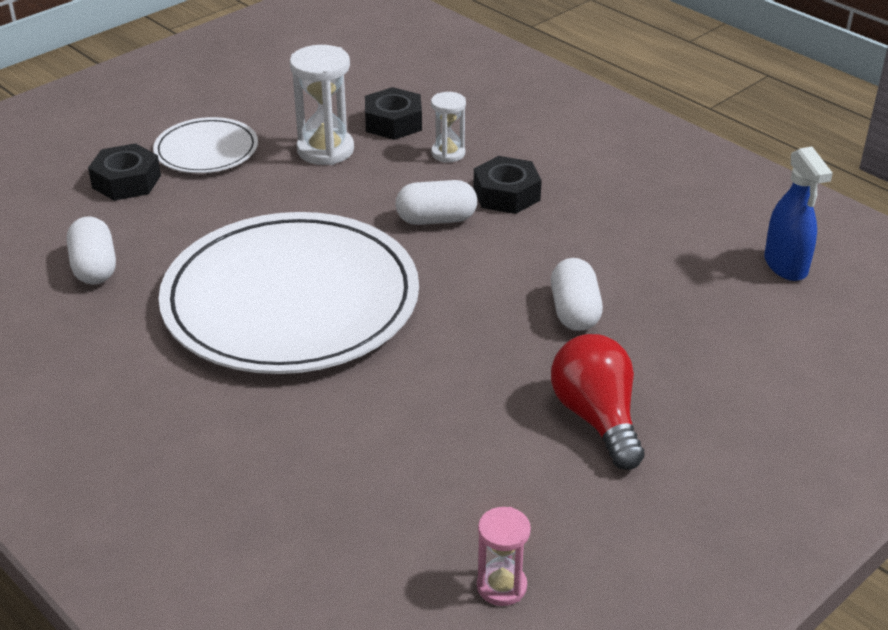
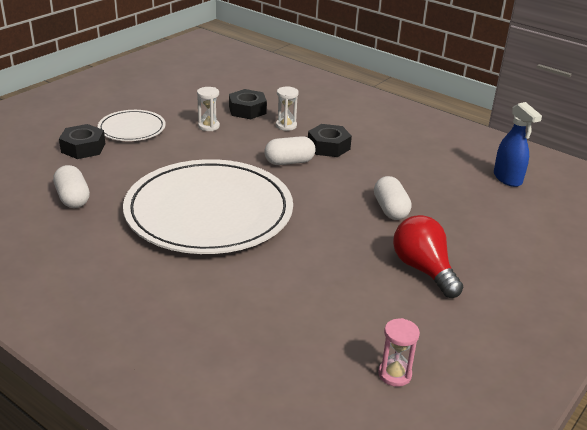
camera: 10 degrees left, 5 degrees down
(325, 150) = (208, 126): white hourglass -> white hourglass, size x0.59

